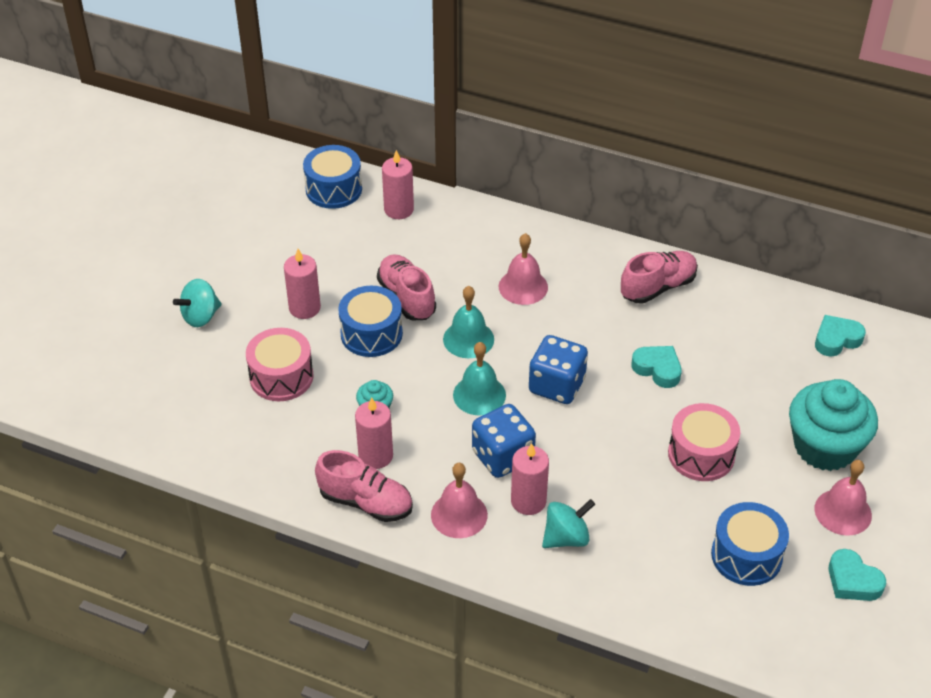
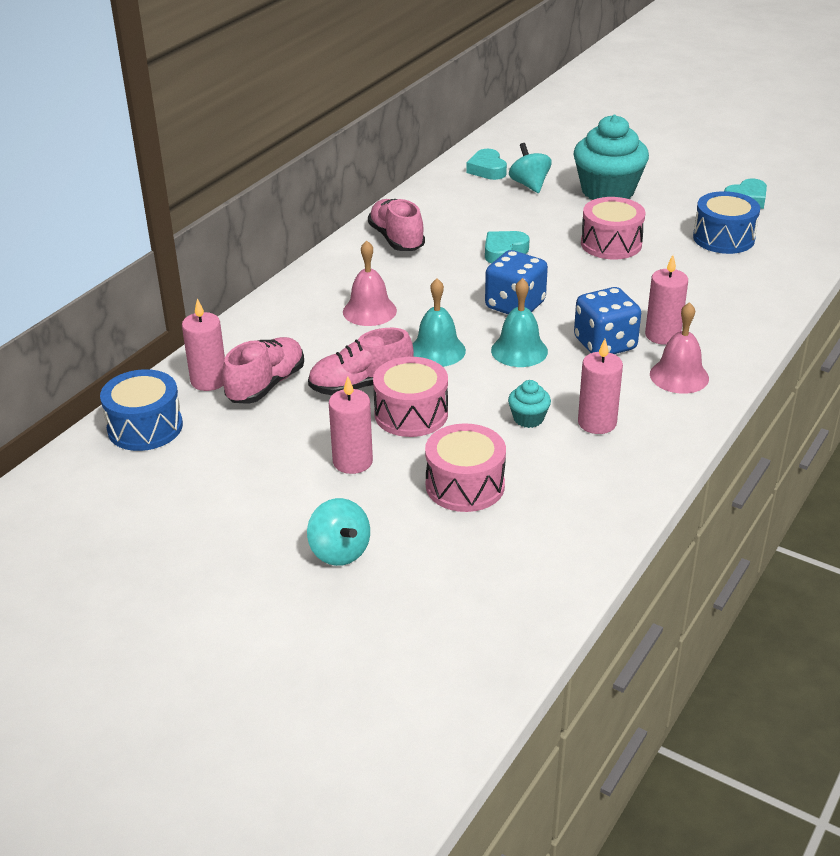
camera: 80 degrees left, 10 degrees down
(366, 502) = (661, 433): pink shoe -> pink shoe (266, 385)
(371, 334) = (411, 414): blue drum -> pink drum
(566, 537) = (706, 319): turquoise spinning top -> turquoise spinning top (529, 185)
(843, 512) = (677, 193): pink bell -> none

